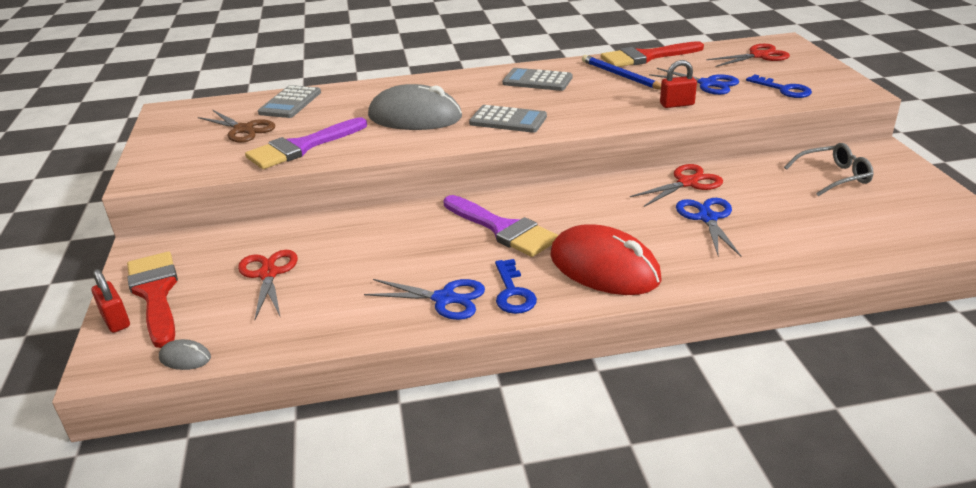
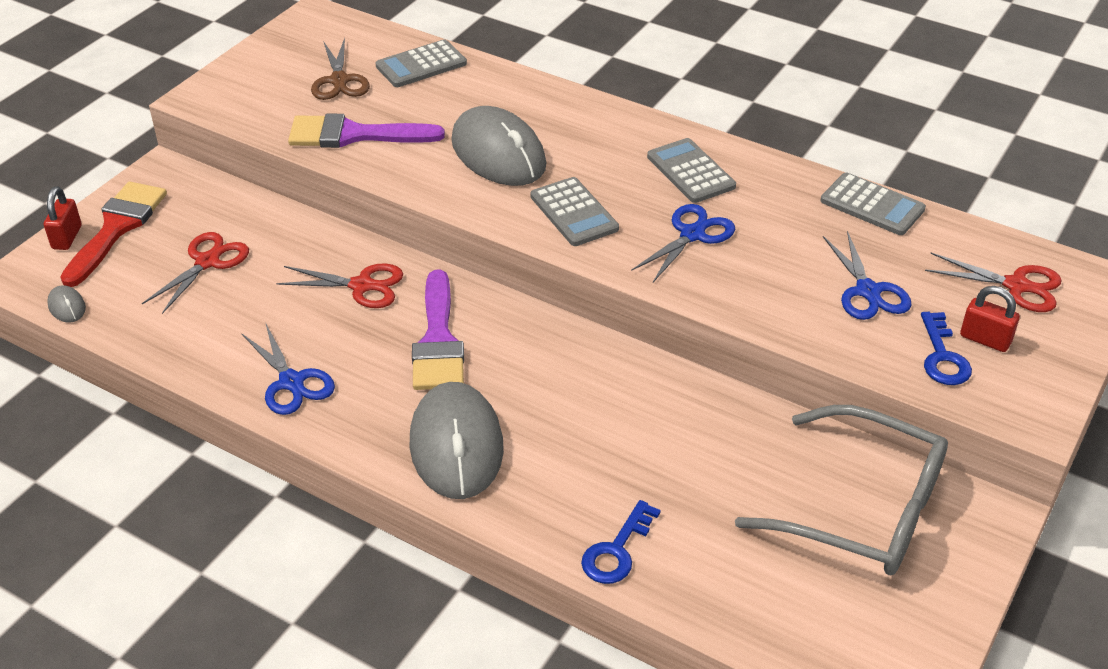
camera: 40 degrees right, 10 degrees up
(513, 292) = (348, 415): blue key -> blue key (617, 550)
(604, 267) = (456, 445): red mouse -> grey mouse
(621, 76) = (791, 218): blue pencil -> none
(646, 57) = (872, 205): red brush -> grey calculator
(677, 104) = (778, 300): red padlock -> red padlock (985, 339)
(687, 183) = (690, 406): red scissors -> red scissors (361, 286)
(707, 218) = (636, 461): blue scissors -> blue scissors (692, 234)
(833, 177) = (861, 508): grey glasses -> grey glasses, size x1.87

